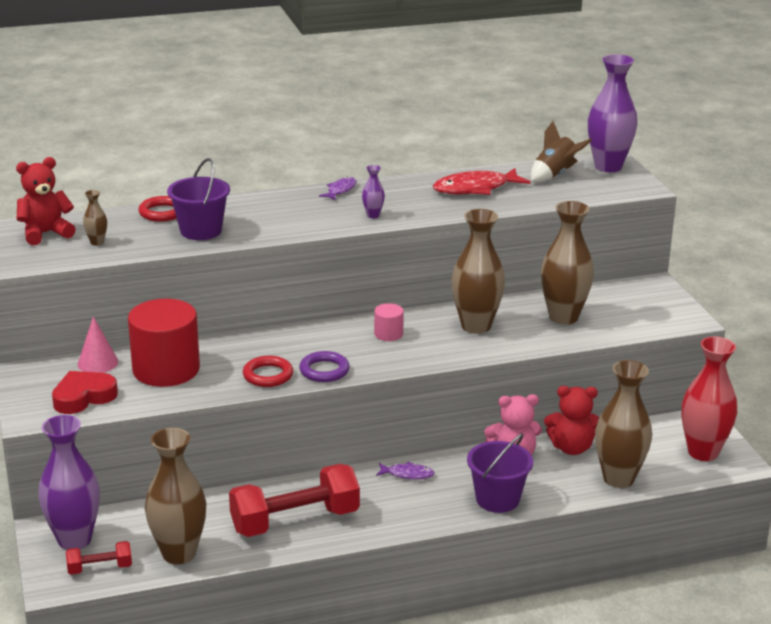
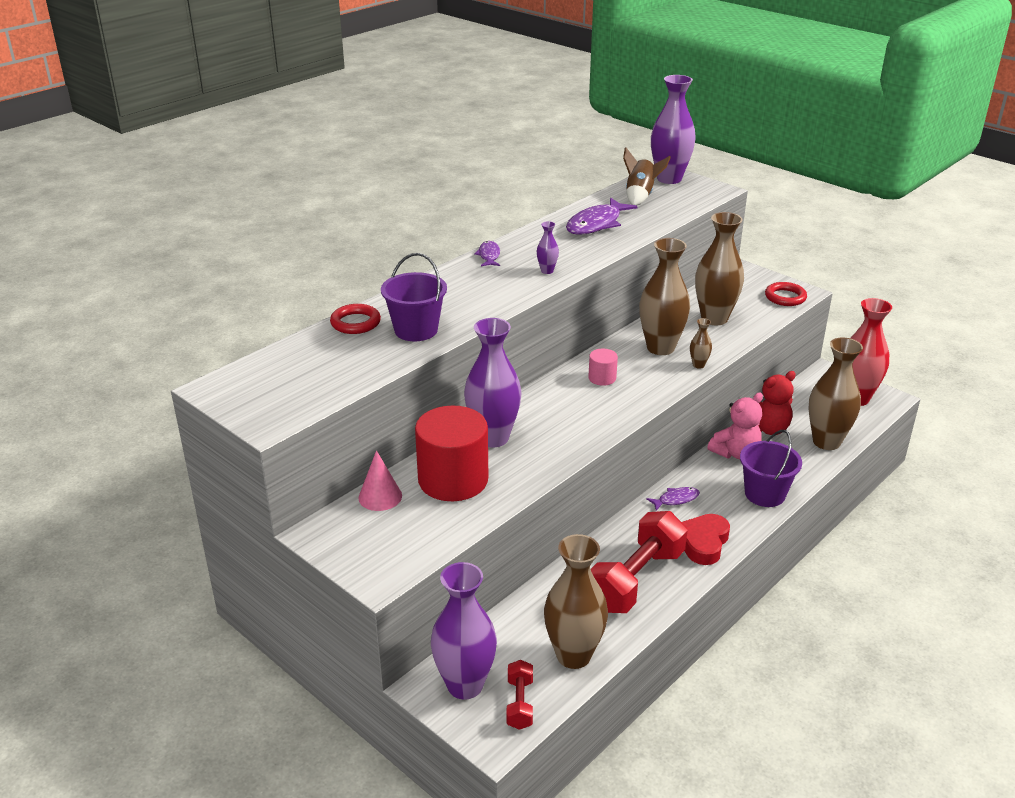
camera: 30 degrees left, 5 degrees up
(45, 233) = (265, 379): red teddy bear -> none
(83, 397) = (408, 537): red heart -> red heart (703, 542)
(97, 242) = (330, 372): brown vase -> brown vase (698, 365)
(100, 568) = (519, 703): red dumbbell -> red dumbbell turned 45 degrees counterclockwise
(235, 350) = (493, 438): none -> purple vase
(268, 375) = (549, 452): red ring -> red ring (785, 297)
(324, 370) = (591, 430): purple ring -> none
(475, 188) = (596, 224): red fish -> purple fish

